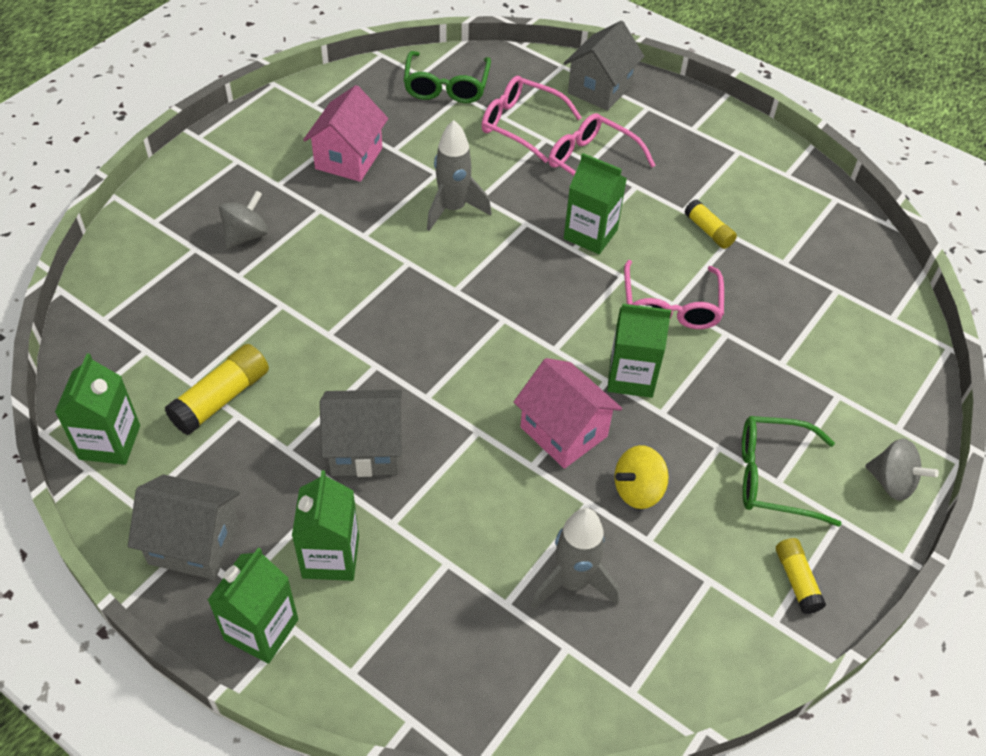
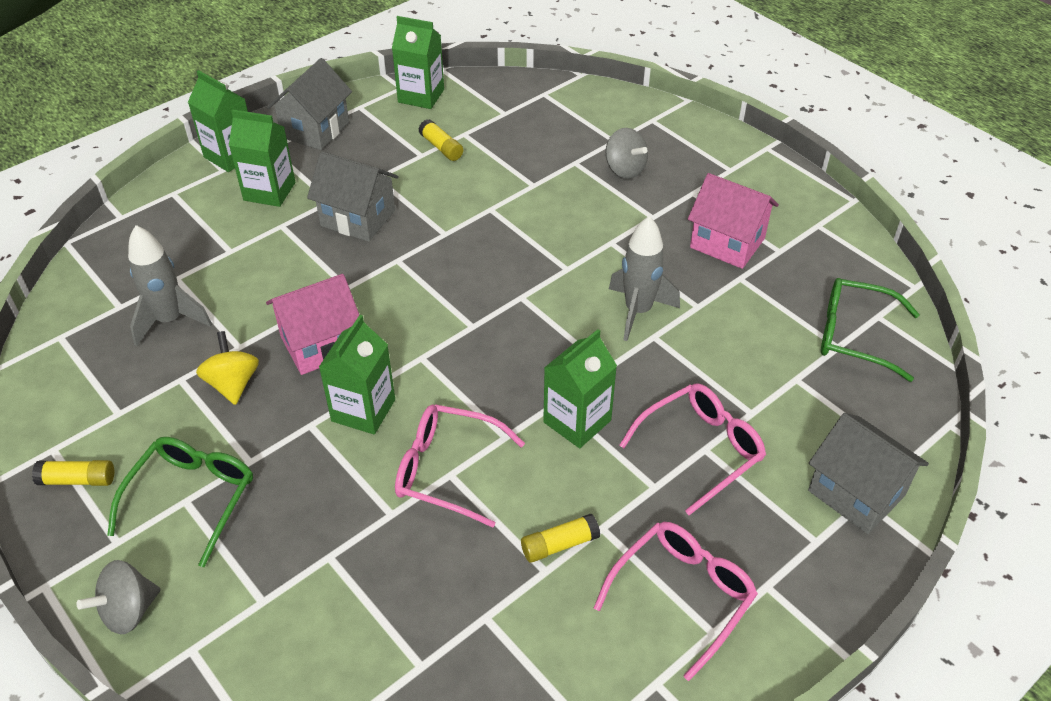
camera: 105 degrees right, 5 degrees down
(221, 398) = (441, 147): yellow glue stick -> yellow glue stick, size x0.63
(365, 449) = (358, 218): grey house -> grey house turned 75 degrees counterclockwise
(521, 125) = (780, 394): pink glasses -> pink glasses (682, 595)

